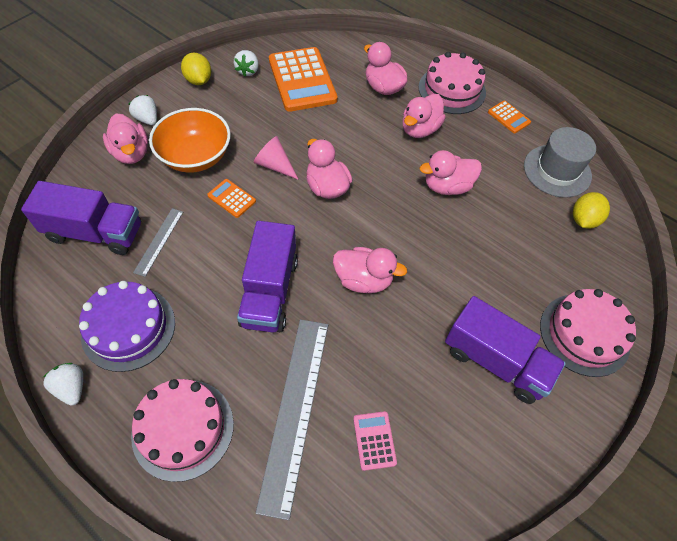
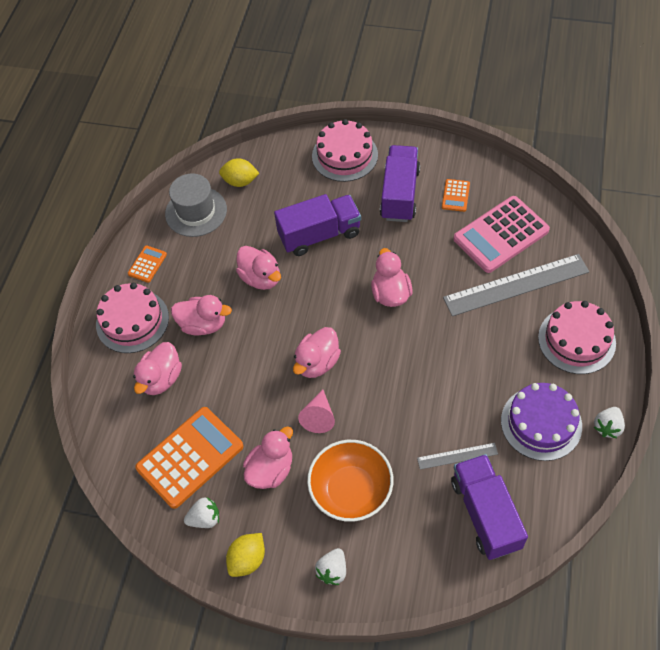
camera: 110 degrees left, 0 degrees up
(131, 153) = (384, 552): pink duck -> pink duck (271, 470)
(231, 198) = (377, 428): orange calculator -> orange calculator (455, 195)
(269, 291) = (443, 348): purple truck -> purple truck (319, 235)
(374, 440) = (501, 235): pink calculator -> pink calculator, size x2.18

